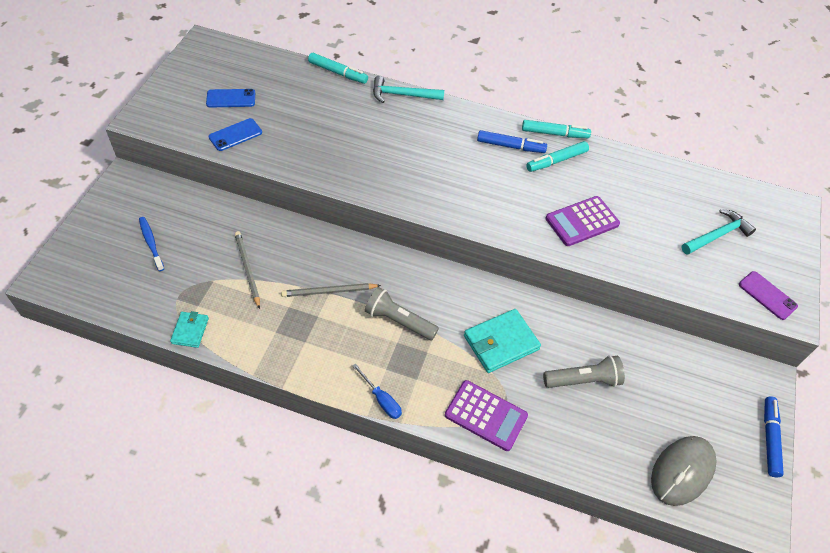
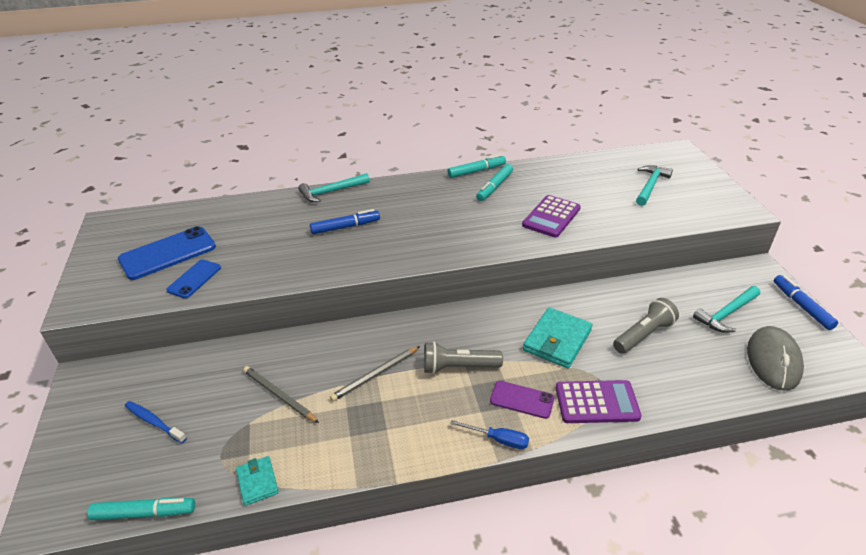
camera: 25 degrees left, 15 degrees down
(231, 98) = (168, 253): blue phone -> blue phone, size x1.70
(338, 73) = (259, 198): turquoise marker -> turquoise marker (144, 513)
(510, 146) = (451, 191): blue marker -> blue marker (345, 227)
(683, 404) = (726, 314): none -> turquoise hammer
(767, 295) = (719, 206): purple phone -> purple phone (522, 399)

